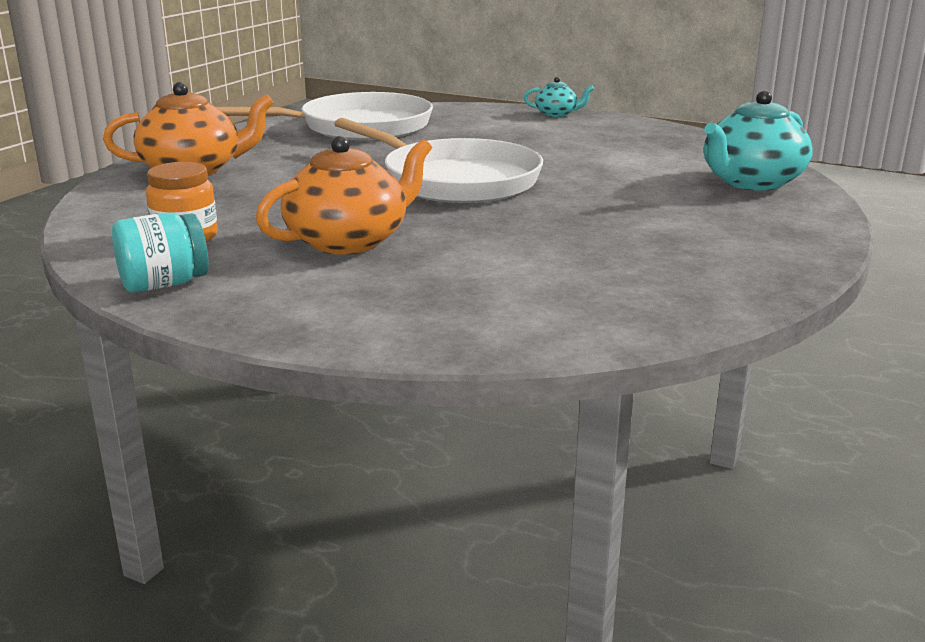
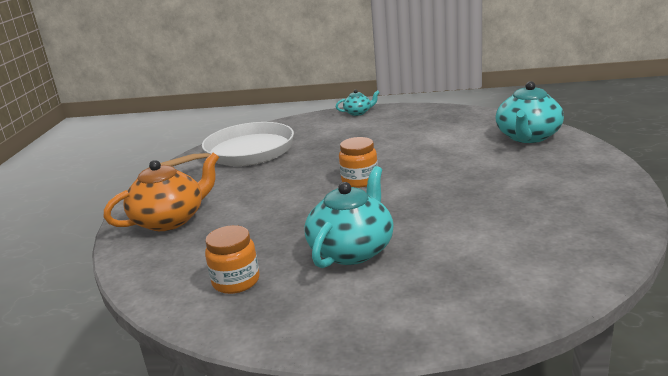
camera: 20 degrees left, 0 degrees up
(164, 284) = (271, 329): turquoise jar -> none
(349, 241) = (352, 250): orange teapot -> turquoise teapot
(455, 180) = (360, 180): white pan -> orange jar

